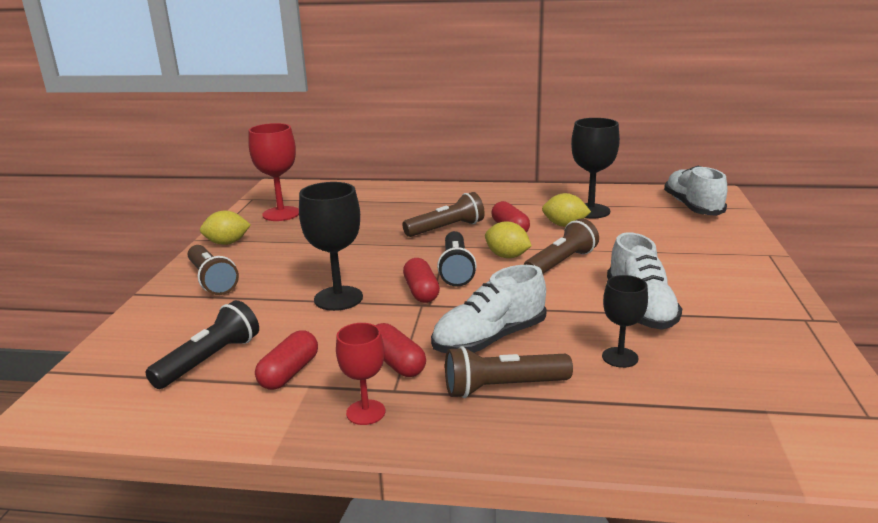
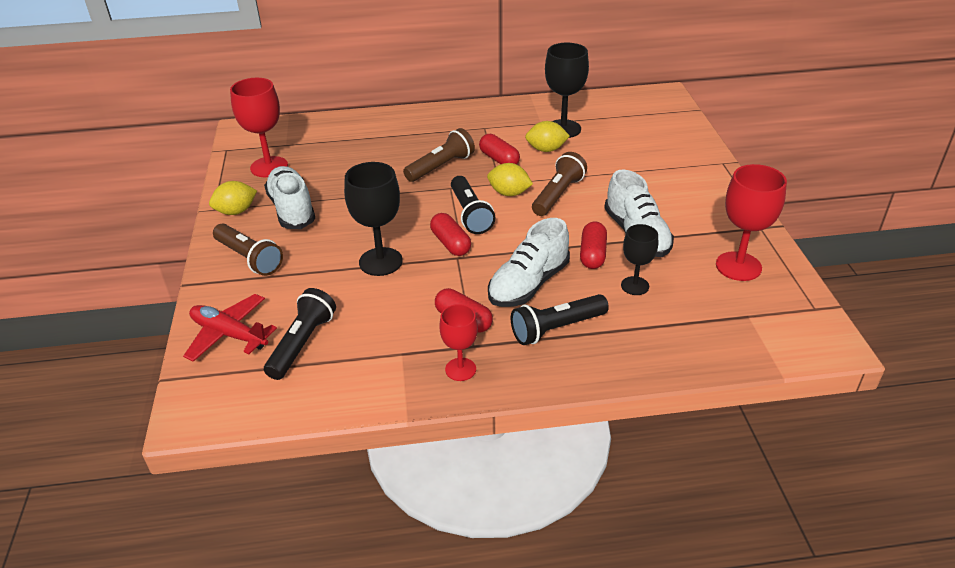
camera: 15 degrees left, 15 degrees up
(144, 341) = (229, 334): none -> red plane
(289, 373) = (379, 344): red capsule -> red capsule (592, 254)
(502, 387) = (556, 328): brown flashlight -> black flashlight
(692, 207) = (649, 113): white shoe -> white shoe (292, 209)
(765, 355) = (738, 266): none -> red goblet

